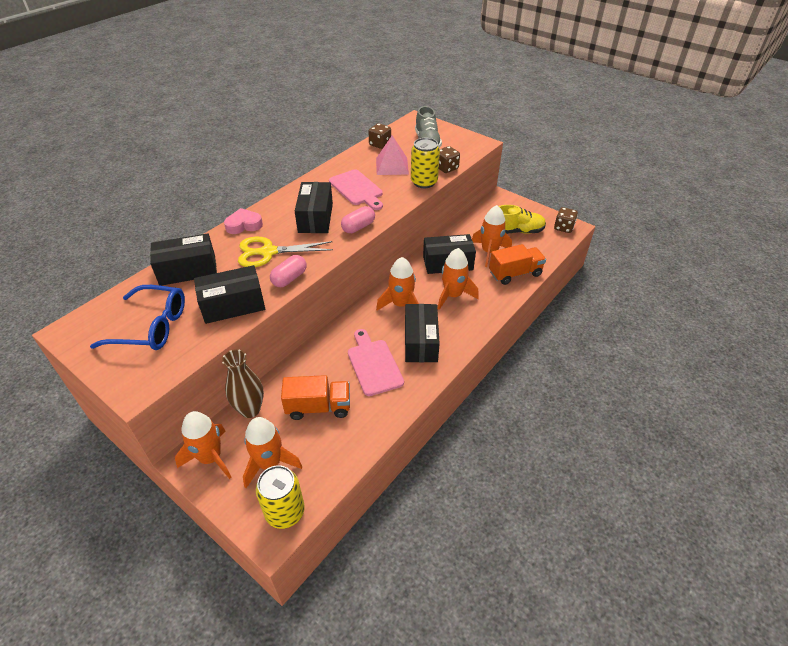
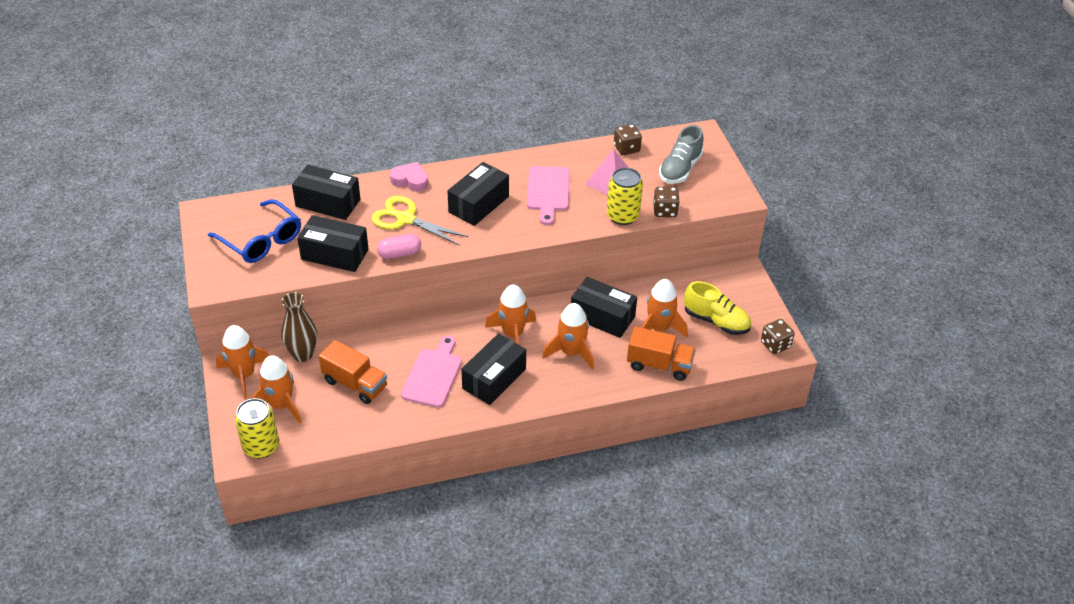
camera: 35 degrees right, 0 degrees up
(358, 227) = (507, 234): pink capsule -> none

